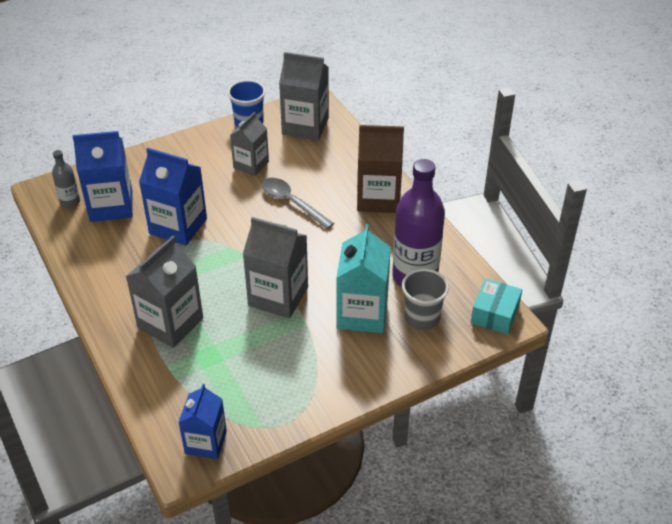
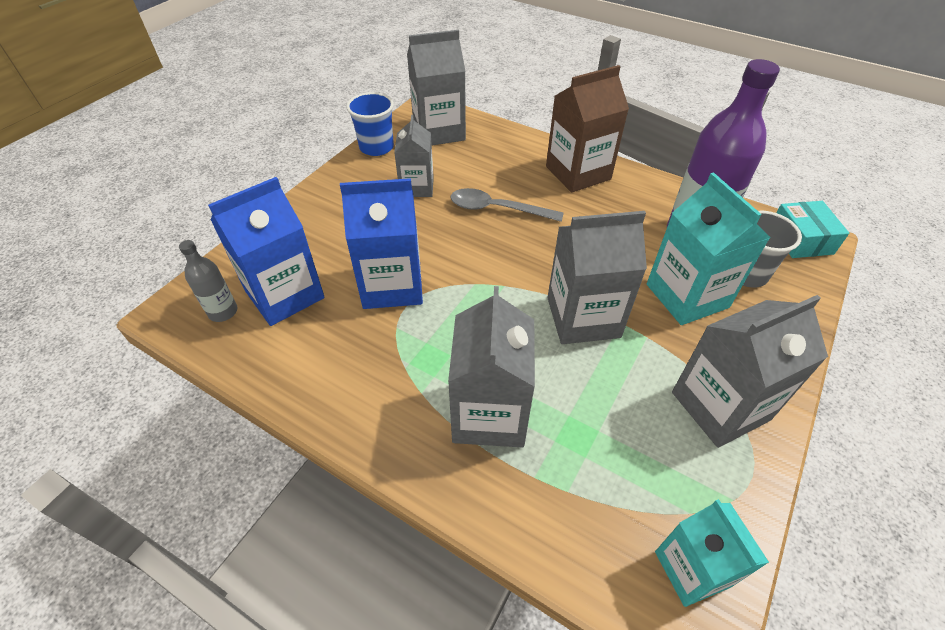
camera: 30 degrees left, 5 degrees up
(206, 442) = (692, 569): blue carton -> turquoise carton
(309, 382) = (720, 406): none -> grey carton

